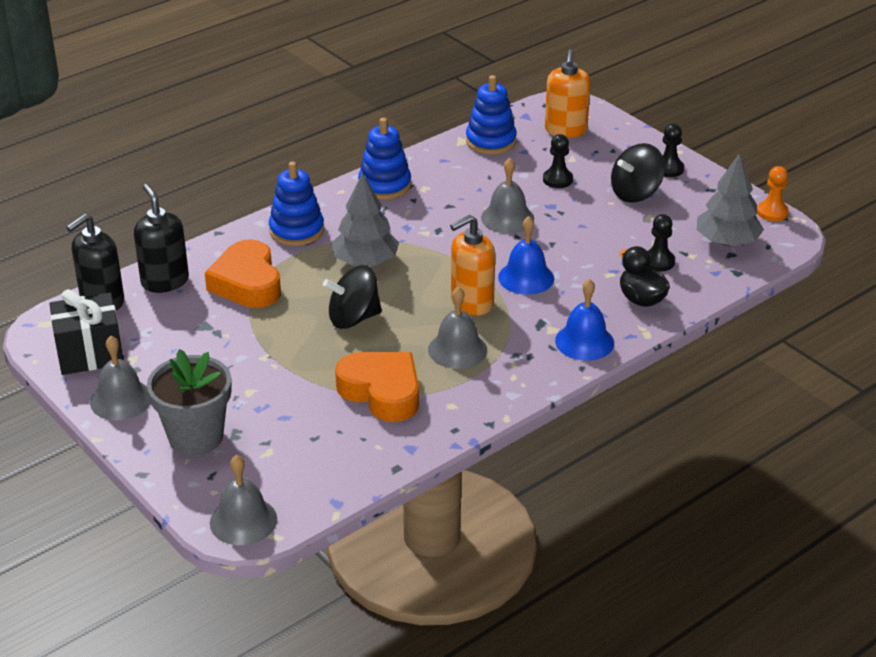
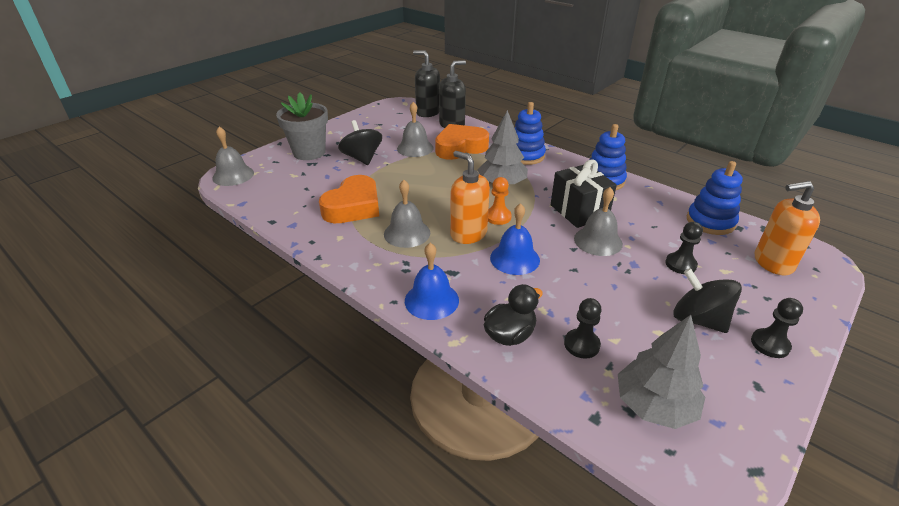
camera: 80 degrees right, 0 degrees up
(90, 354) = (381, 116): black gift -> black gift (579, 211)
(121, 399) = (342, 129): grey bell -> grey bell (415, 148)
(353, 318) = (434, 187): black spinning top -> black spinning top (362, 158)
(772, 212) = (754, 455): orange pawn -> orange pawn (498, 217)

